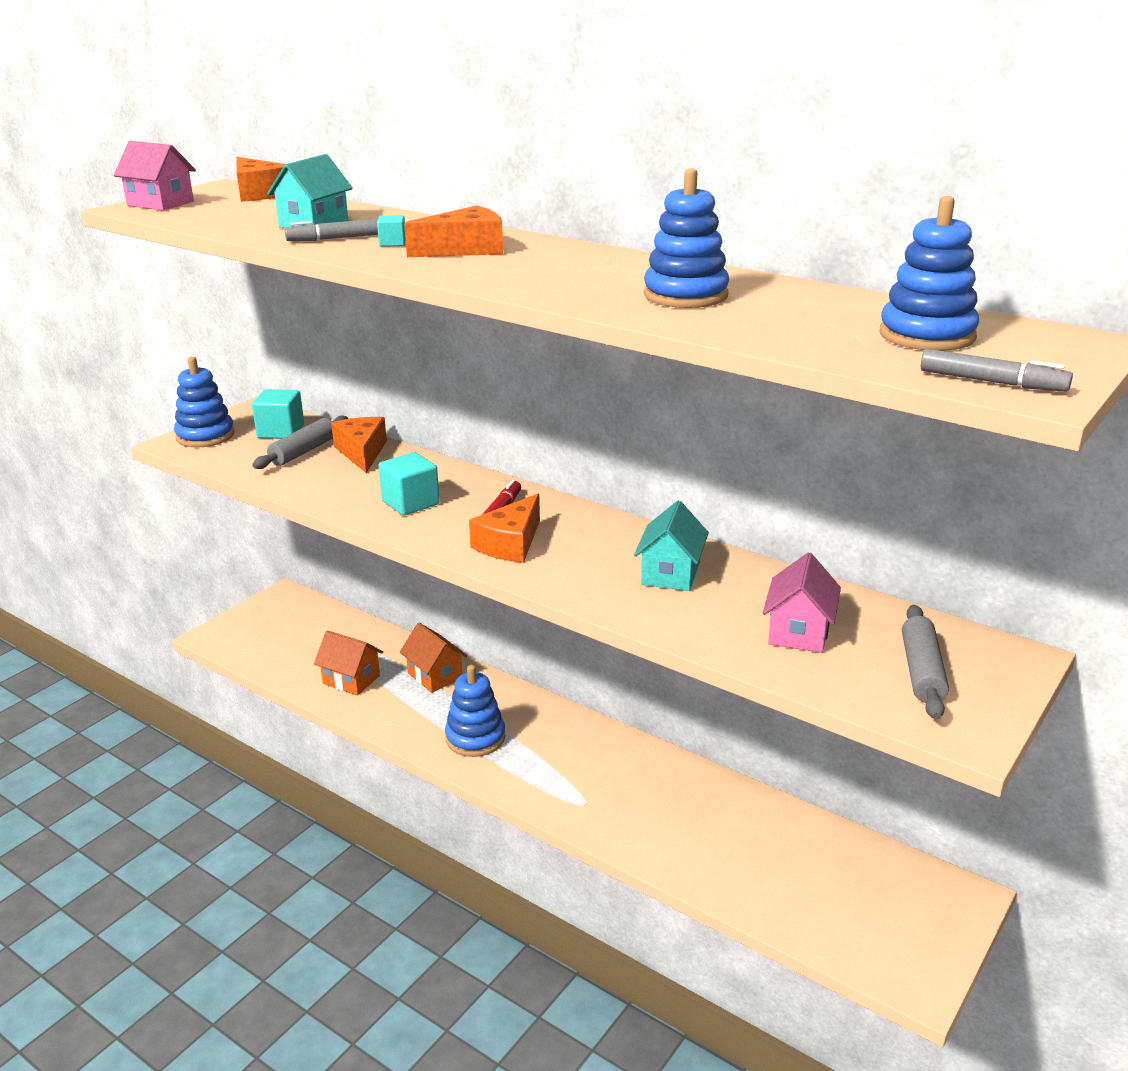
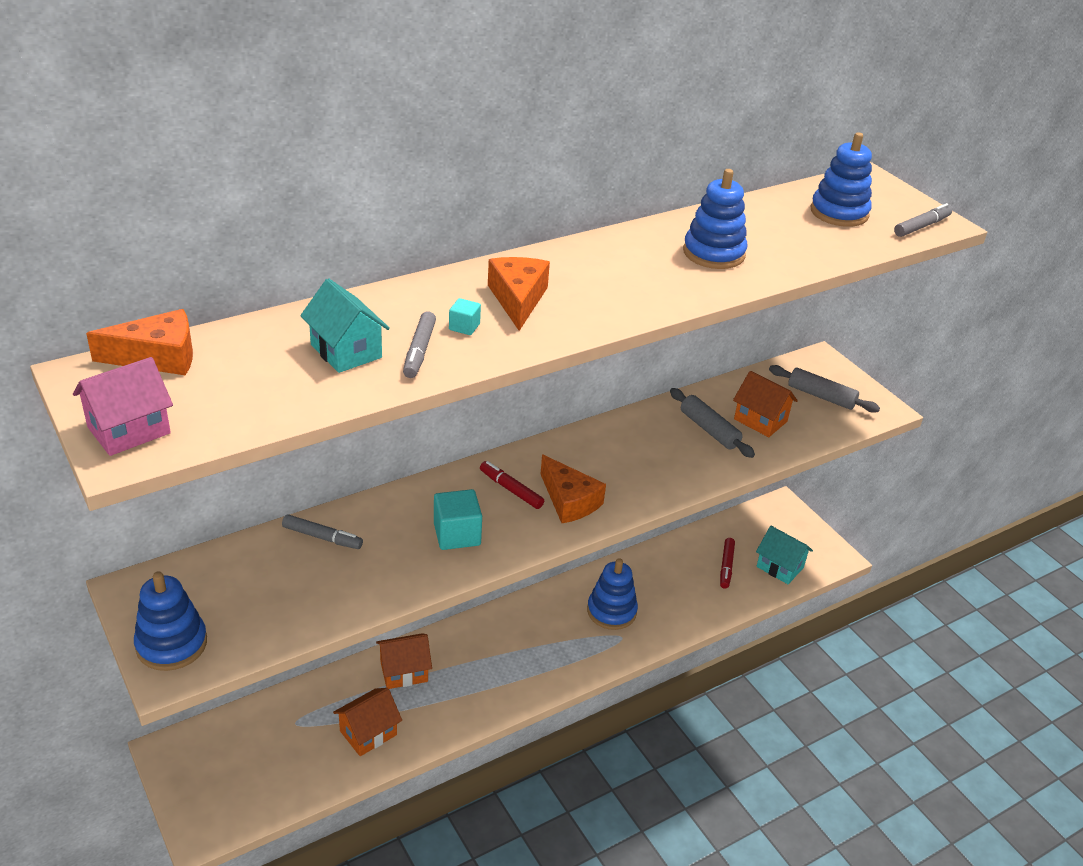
camera: 70 degrees left, 10 degrees up
(281, 431) = (215, 582): turquoise cube -> none
(303, 451) = (284, 576): grey rolling pin -> grey rolling pin (709, 430)
(362, 452) = (322, 537): orange cheese -> grey marker
(475, 738) = (508, 673): blue stacking toy -> blue stacking toy (611, 611)
(670, 574) = (661, 442): turquoise house -> turquoise house (780, 567)
(783, 865) = (726, 566): none -> red marker
(799, 632) = (760, 420): pink house -> orange house

